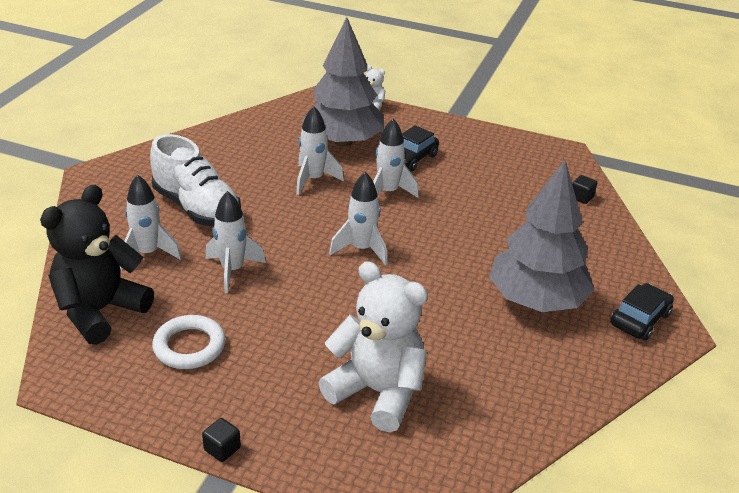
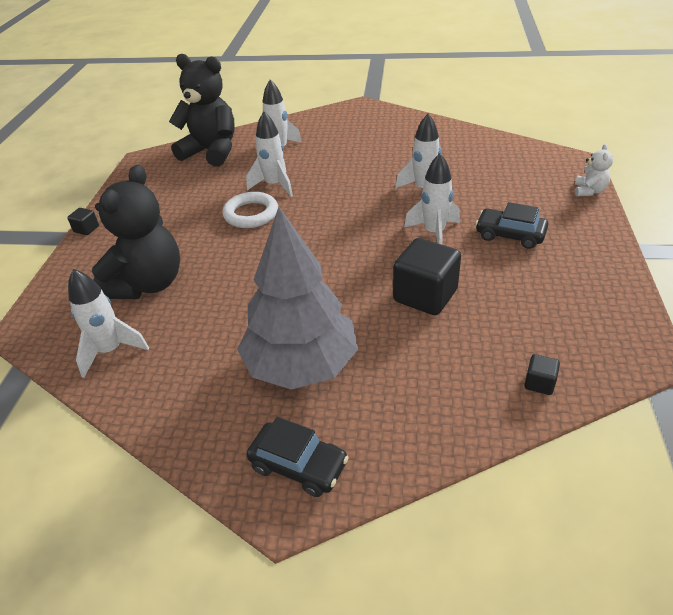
camera: 80 degrees right, 5 degrees up
(189, 346) = (184, 191): white ring -> white ring (251, 214)
(197, 208) = (345, 152): white shoe -> none
(343, 141) = (503, 190): grey tree -> none
(361, 249) = (332, 237): white rocket -> white rocket (111, 351)
(377, 392) = (147, 284): white teddy bear -> black teddy bear
(472, 219) = (425, 295): none -> black cube

